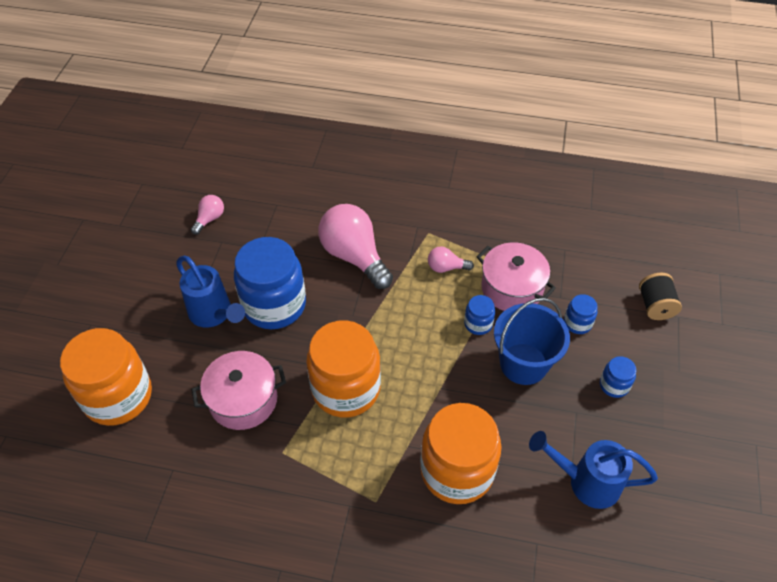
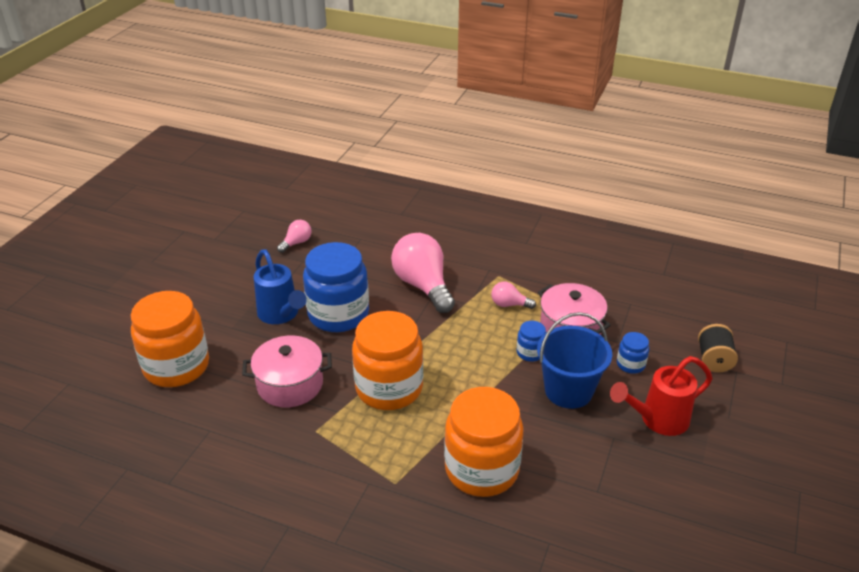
camera: 10 degrees right, 15 degrees down
(586, 481) = (611, 497): blue watering can -> none
(614, 385) = (657, 420): blue jar -> red watering can

